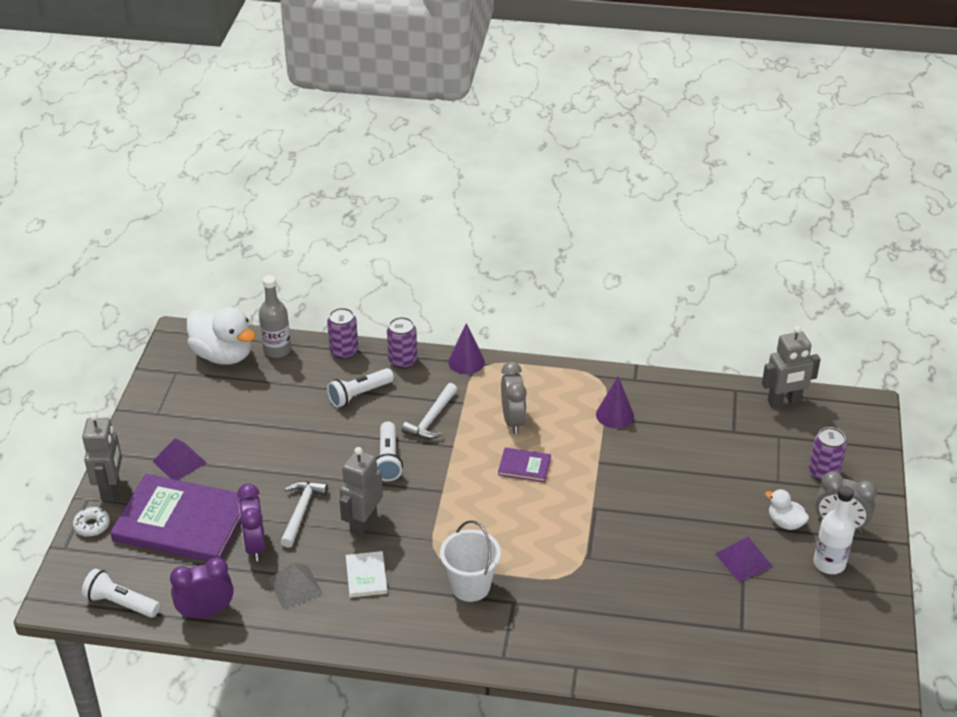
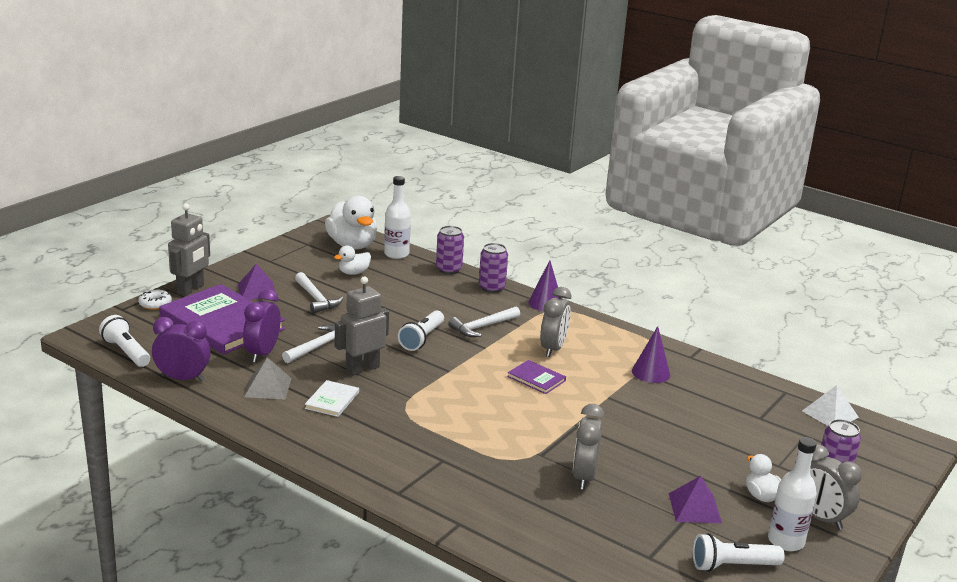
camera: 25 degrees right, 15 degrees down
(248, 448) = (316, 299): none -> white hammer
(255, 395) = (353, 273): none -> white duck
(277, 350) = (396, 254): grey bottle -> white bottle
(359, 395) = (436, 296): white flashlight -> white flashlight (732, 566)
(470, 586) = (414, 436): white bucket -> none
(639, 566) = (584, 477): none -> grey clock
(784, 402) = (830, 414): grey robot -> white pyramid

